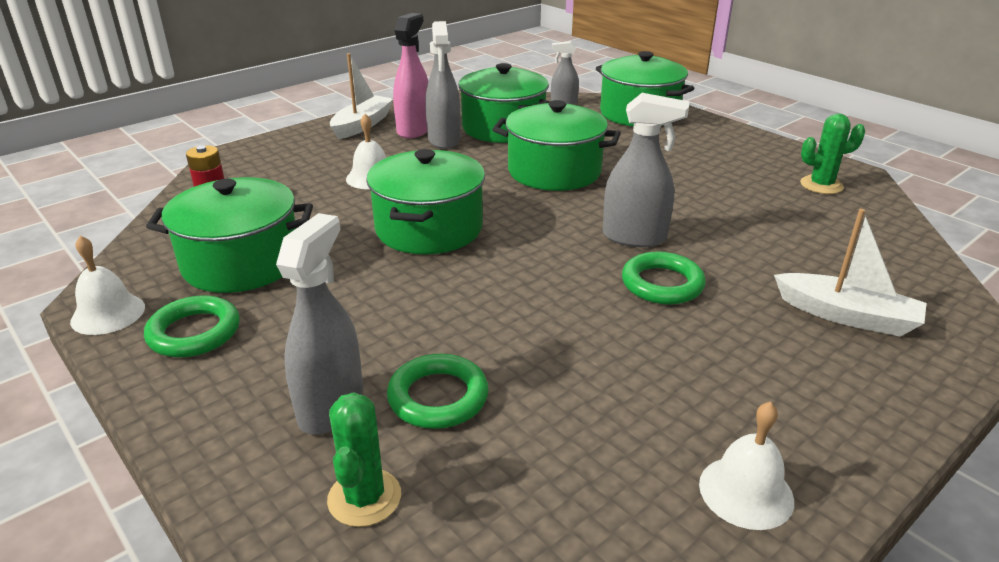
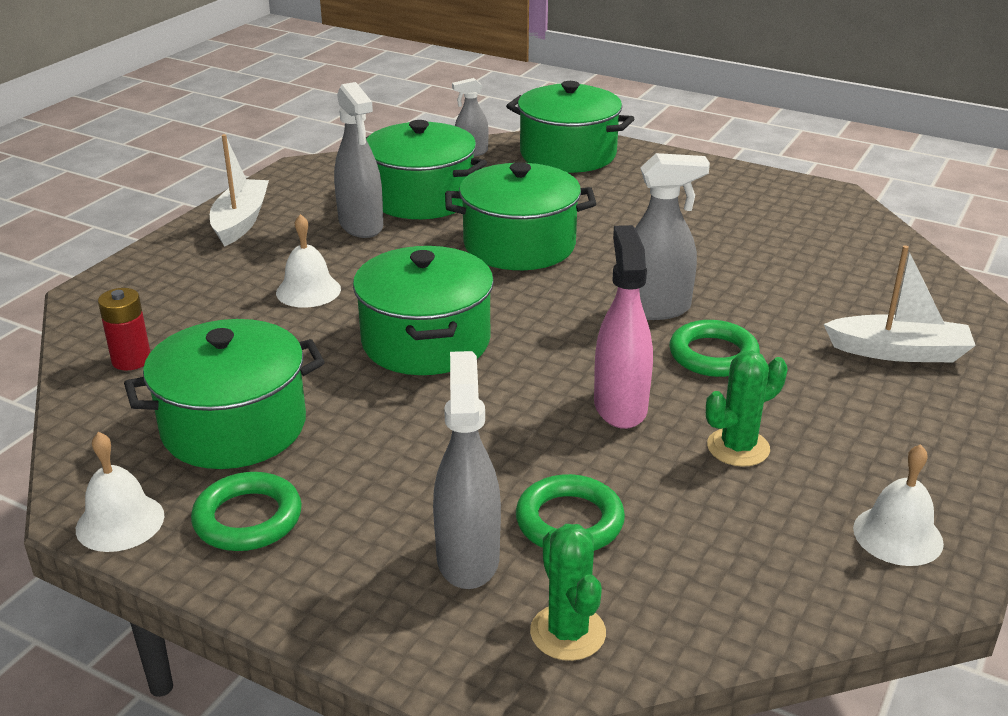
camera: 20 degrees left, 0 degrees up
(414, 130) = (313, 218): pink spray bottle -> pink spray bottle (620, 406)
(821, 185) = (806, 214): green cactus -> green cactus (738, 447)

